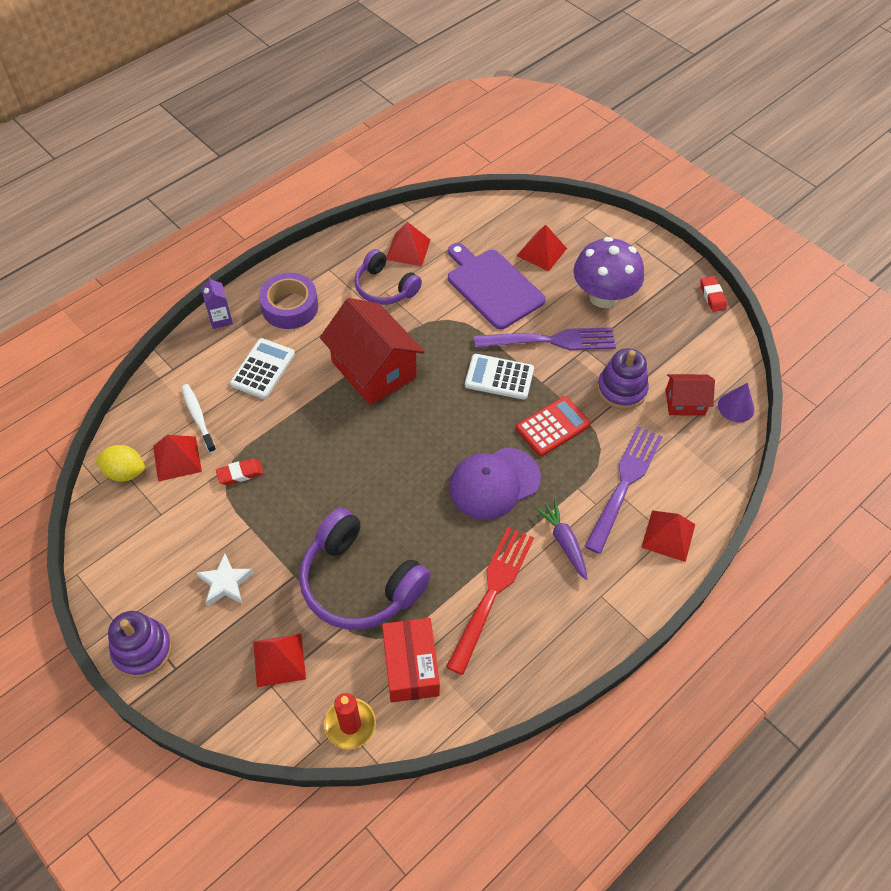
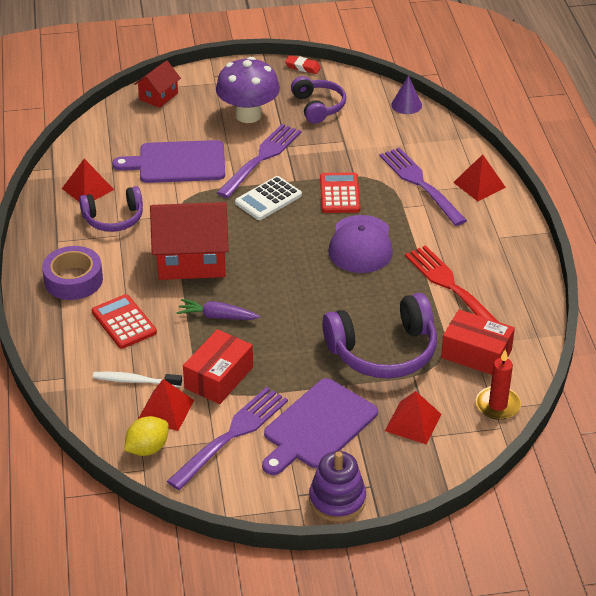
camera: 55 degrees left, 15 degrees down
(174, 523) = (231, 436): none -> purple fork
(220, 319) = (40, 326): purple carton -> none
(225, 583) = (317, 426): white star -> purple cutting board
(240, 473) = (219, 377): red eraser -> red box
(263, 369) = (124, 322): white calculator -> red calculator
(542, 252) = (171, 123): red pyramid -> none
(564, 542) = (441, 234): purple carrot -> purple carrot (217, 316)
(621, 389) = (340, 147): purple stacking toy -> none
(664, 340) = (318, 107): none -> purple headphones
(685, 402) = (380, 124): red house -> red house (158, 96)

